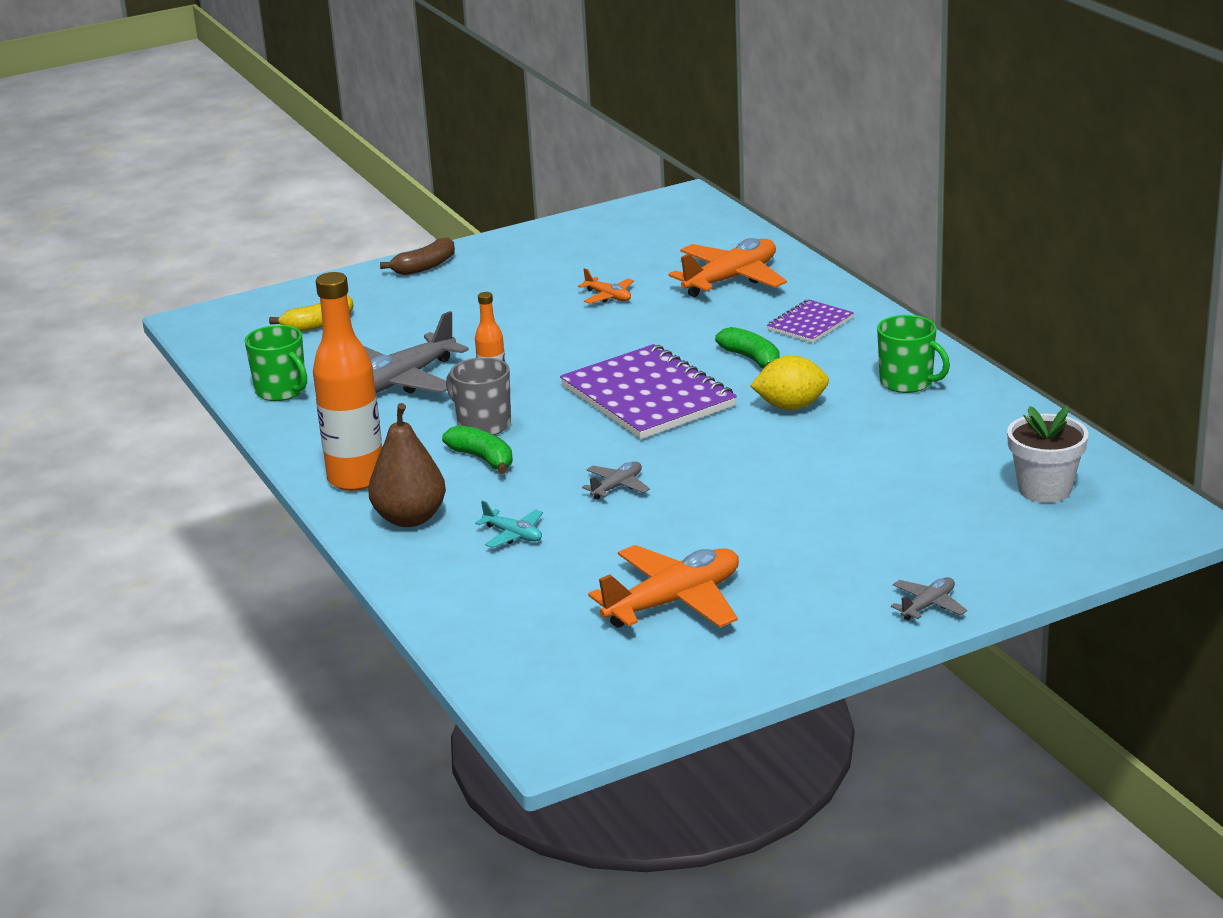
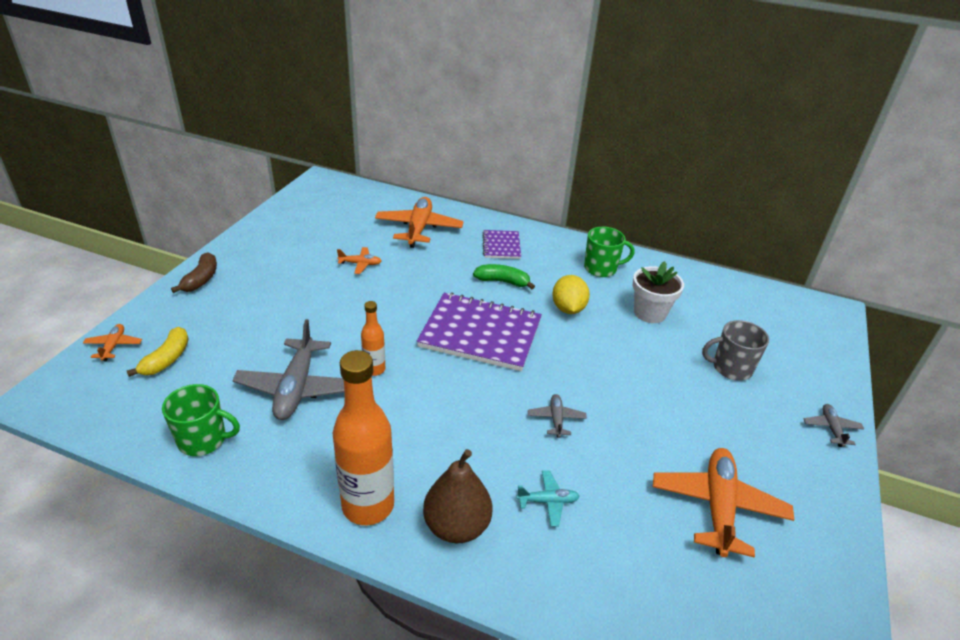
camera: 45 degrees left, 10 degrees up
(286, 300) = (114, 346): none -> orange plane
(483, 424) = (403, 404): grey mug -> grey mug (731, 368)
(483, 459) = (440, 436): green banana -> none
(791, 406) = (568, 309): yellow lemon -> yellow lemon turned 45 degrees counterclockwise
(1044, 489) = (757, 315): white flower pot -> white flower pot (650, 313)

